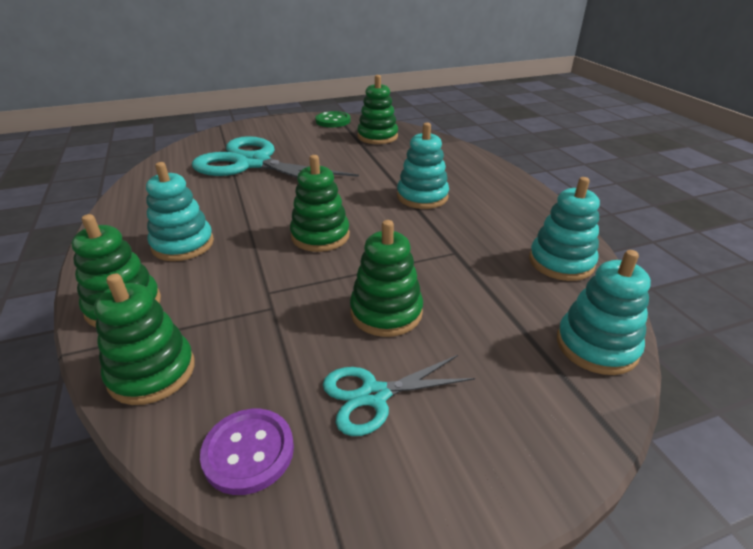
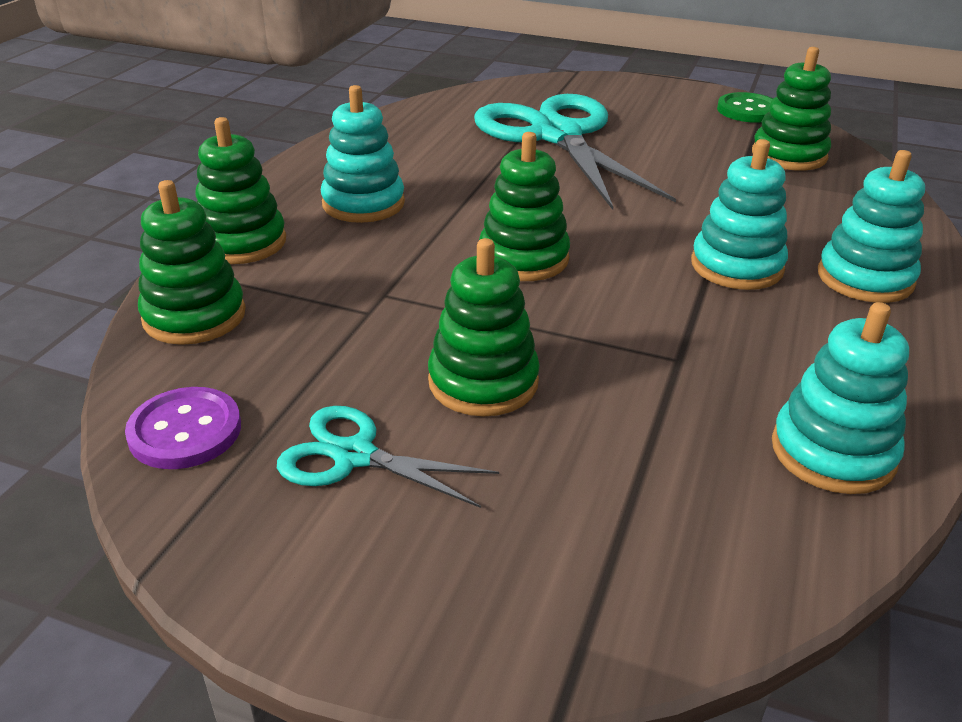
camera: 40 degrees right, 0 degrees up
(596, 346) = (711, 579): turquoise stacking toy -> turquoise stacking toy (865, 278)

